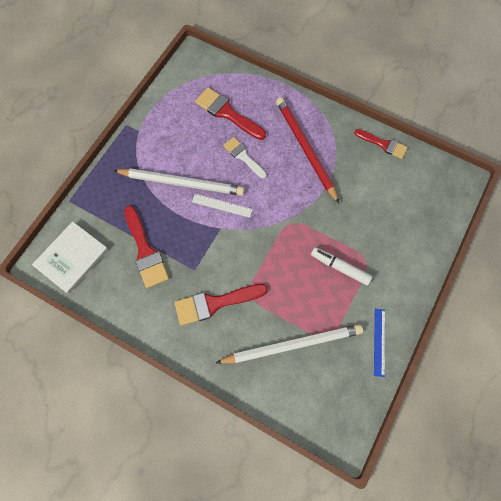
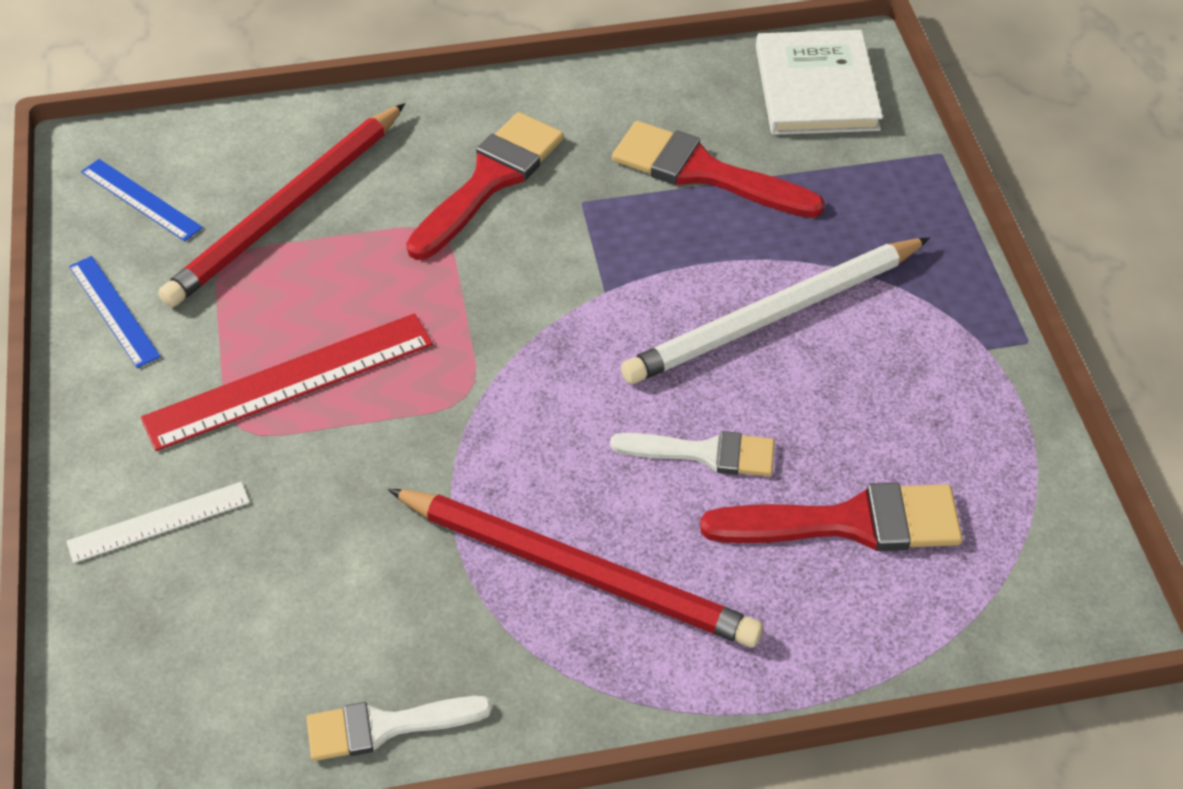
camera: 140 degrees right, 20 degrees down
(222, 205) = (645, 331): white ruler -> white ruler (159, 522)
(292, 344) = (287, 210): white pencil -> red pencil
(340, 267) = (289, 381): white marker -> red ruler
(340, 393) = (141, 199): none -> blue ruler
(383, 144) = (386, 727): red brush -> white brush

